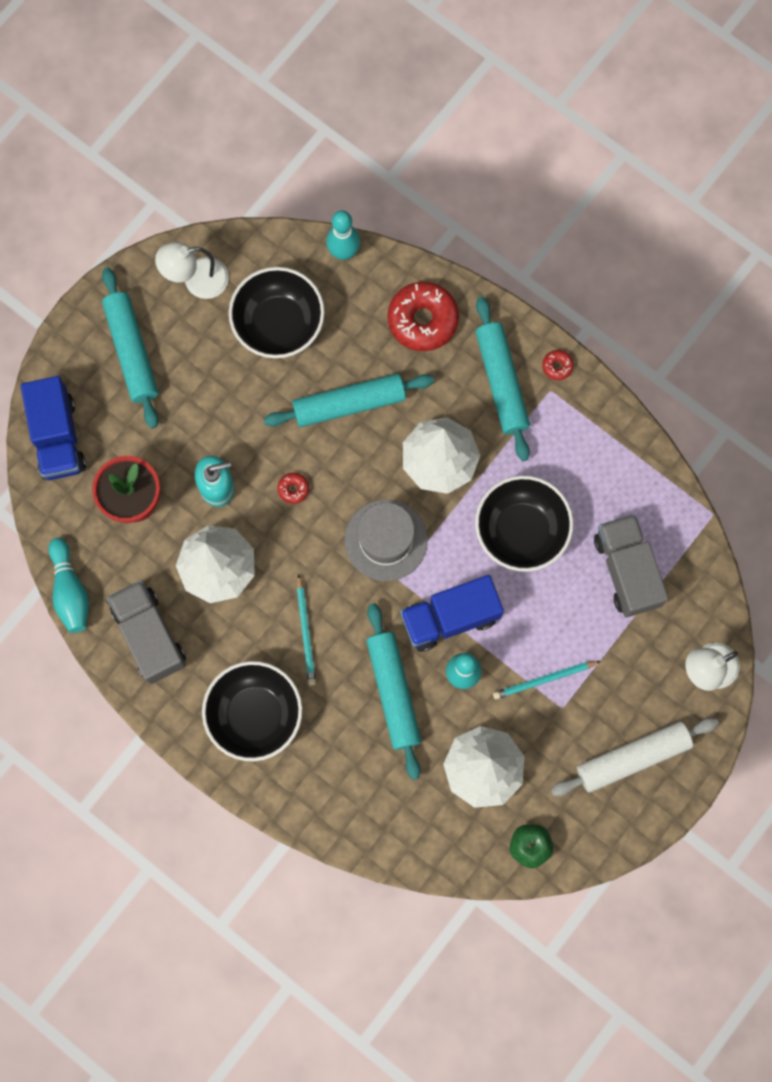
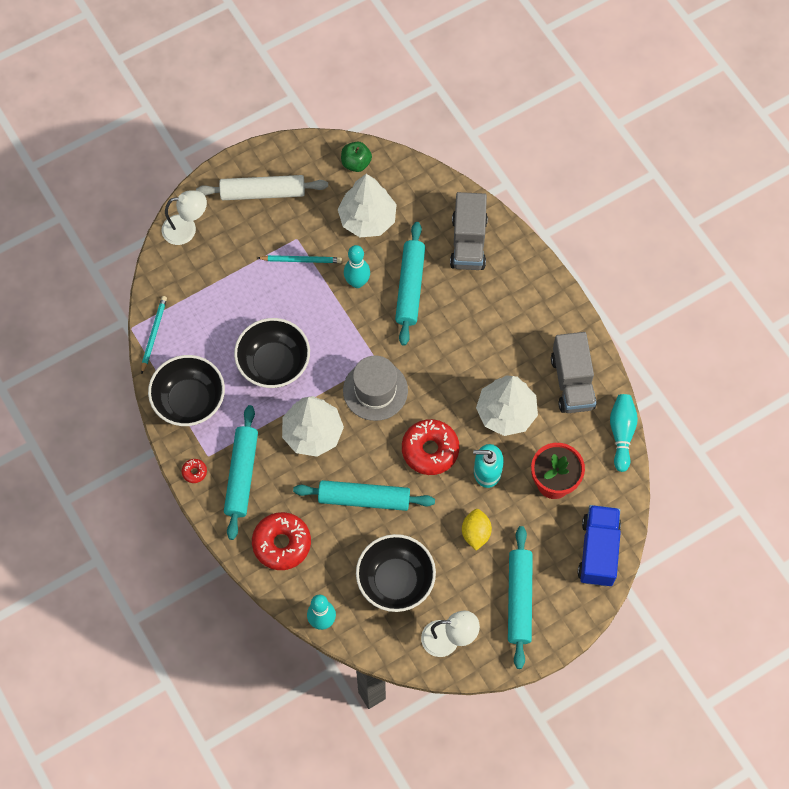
camera: 160 degrees left, 10 degrees down
(206, 409) = (475, 533): none -> yellow lemon
(254, 714) = (513, 305): black bowl -> black bowl (189, 400)
(293, 489) = (430, 450): red donut -> red donut, size x2.30
(306, 632) = (457, 347): turquoise pencil -> turquoise pencil (153, 334)
(450, 618) = (350, 322): blue truck -> none
(626, 570) = (210, 311): grey truck -> grey truck (468, 242)

